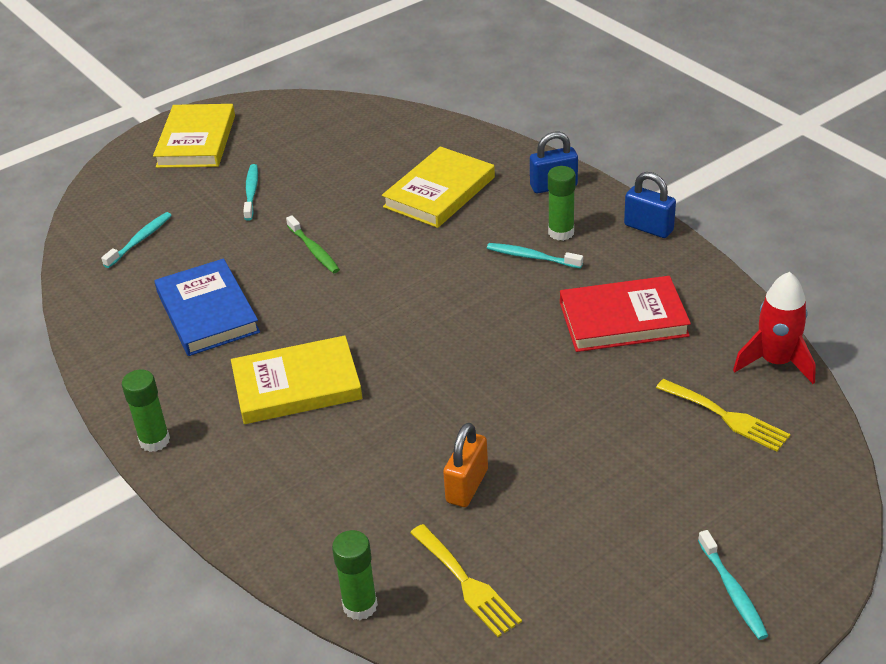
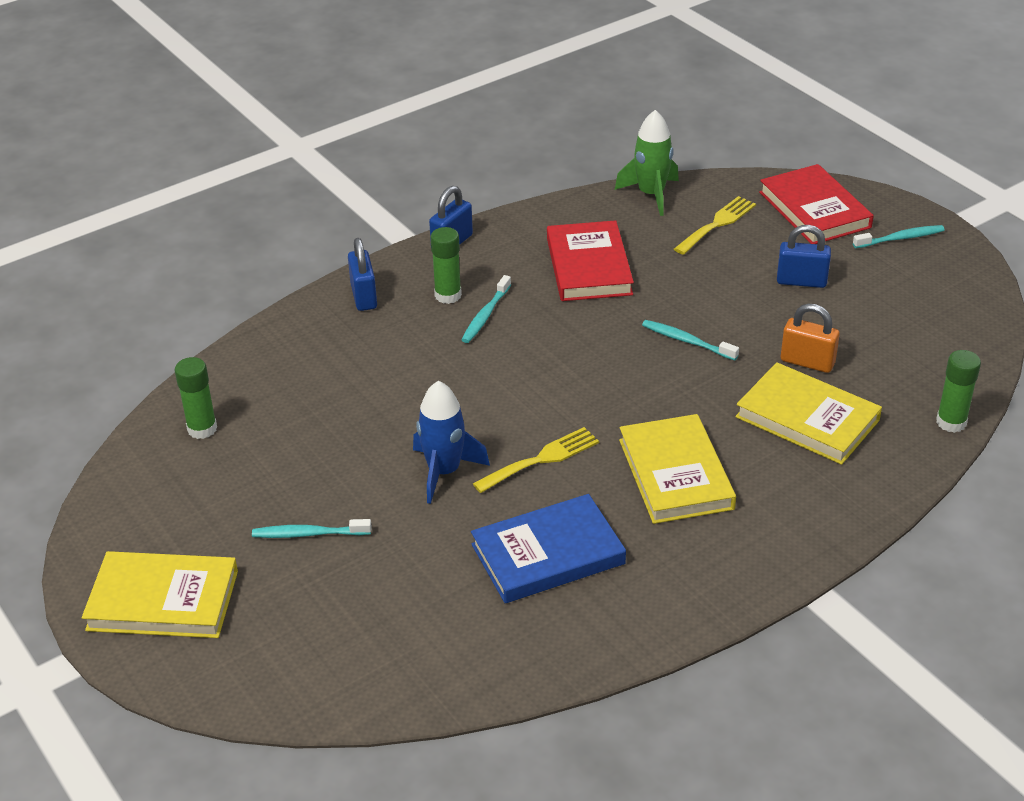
camera: 90 degrees left, 0 degrees up
(140, 240) = (390, 634): turquoise toothbrush -> turquoise toothbrush (687, 341)
(154, 441) = (761, 577): green glue stick -> green glue stick (202, 429)
(314, 250) = (444, 472): green toothbrush -> blue rocket
(439, 192) = (353, 376): yellow book -> yellow book (807, 418)
(467, 583) = (916, 363): yellow fork -> yellow fork (541, 459)
(620, 487) = (801, 281): none -> blue padlock
(775, 362) = (651, 194): red rocket -> green rocket
(780, 507) = (814, 210): none -> red book

